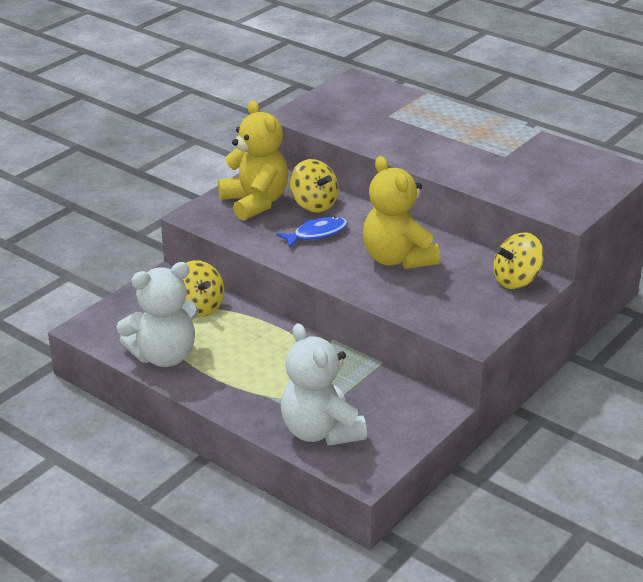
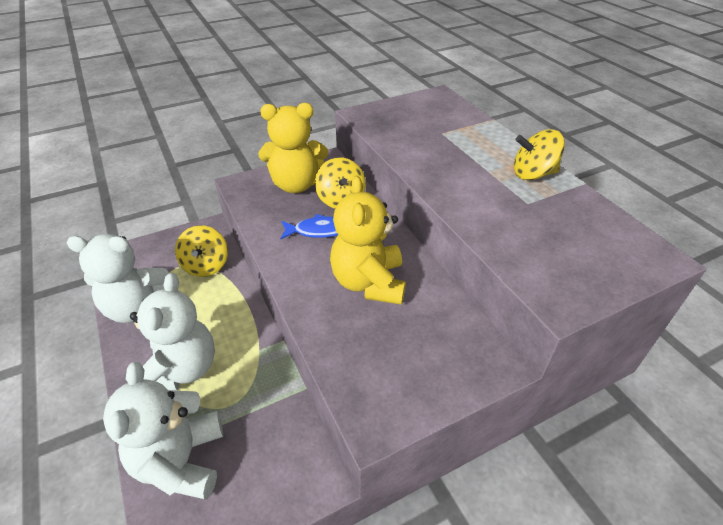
camera: 25 degrees right, 10 degrees up
(255, 202) = (296, 184): yellow teddy bear -> yellow teddy bear turned 90 degrees clockwise
(260, 383) = (182, 369): none -> white teddy bear
(516, 280) = (473, 354): yellow spinning top -> yellow spinning top (533, 174)

